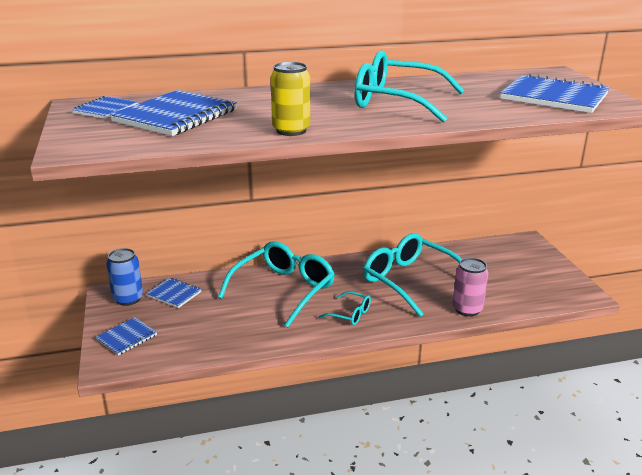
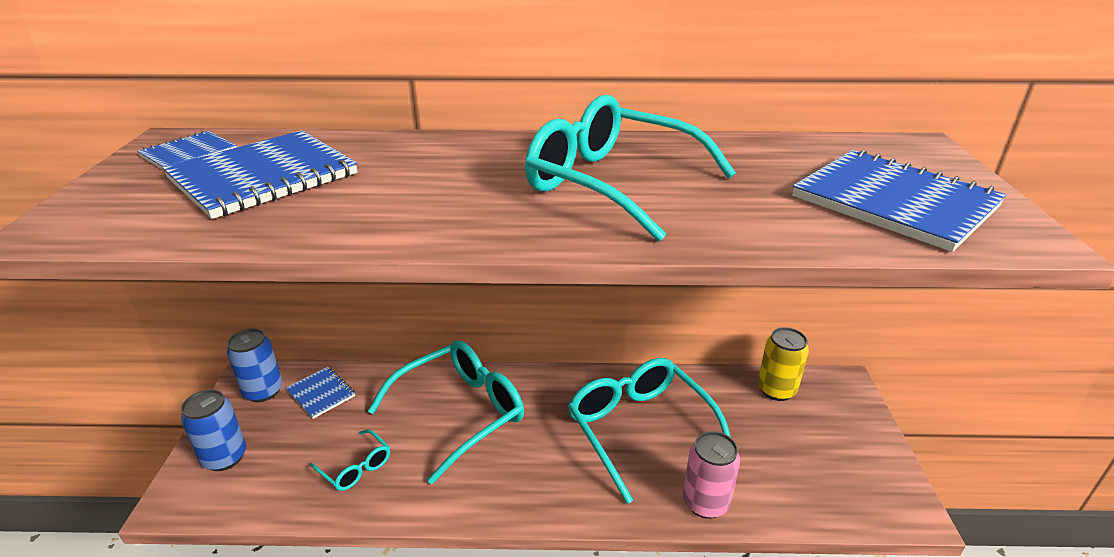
camera: 15 degrees right, 5 degrees up
(127, 337) = (224, 457): blue notebook -> blue can
(291, 130) = (396, 229): yellow can -> yellow can (776, 390)
(349, 314) = (528, 476): turquoise glasses -> turquoise glasses (355, 467)

